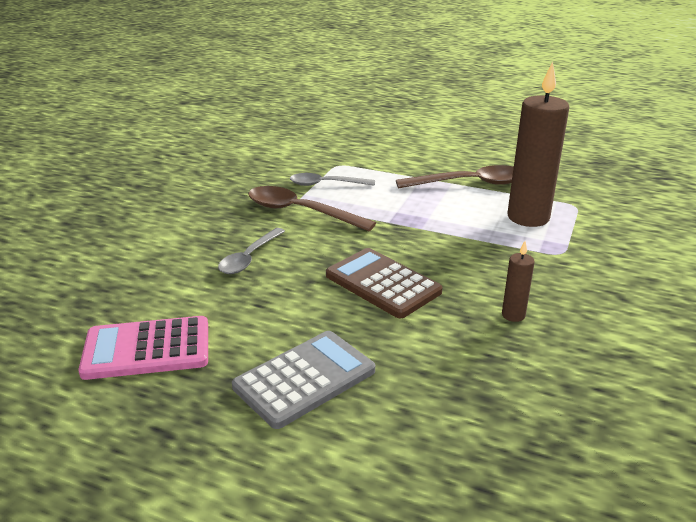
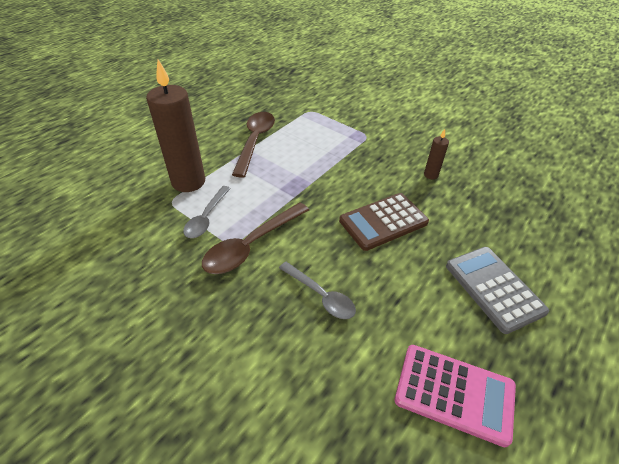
camera: 75 degrees left, 15 degrees up
(147, 349) = (454, 393): pink calculator -> pink calculator turned 75 degrees counterclockwise
(528, 217) = (318, 133): brown candle -> brown candle (188, 182)

